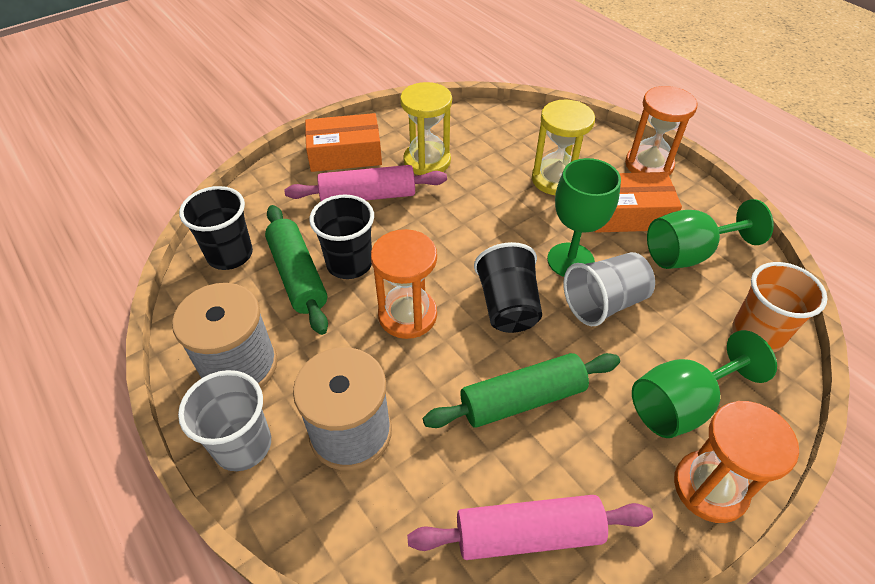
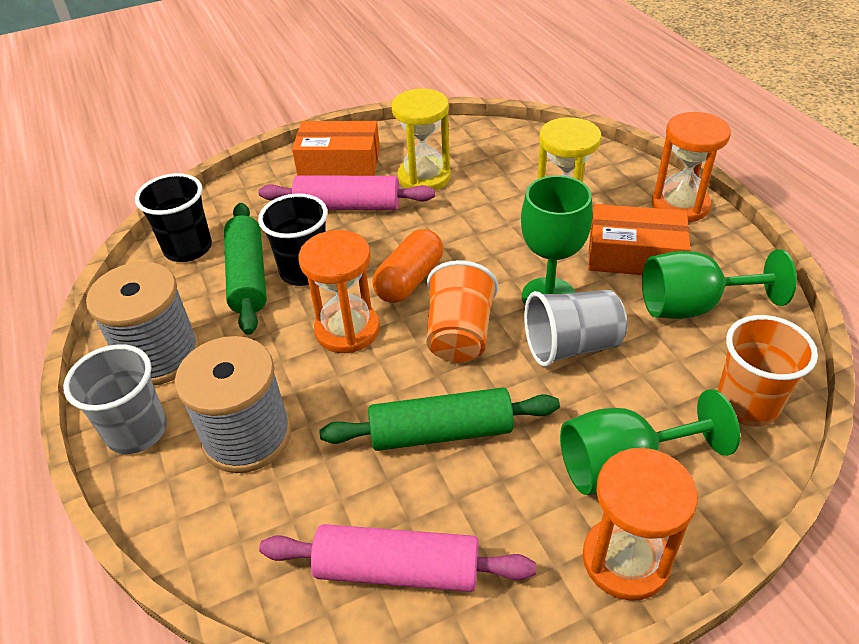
camera: 15 degrees right, 5 degrees down
(447, 260) = (409, 280): none -> orange capsule
(507, 306) = (459, 335): black cup -> orange cup

